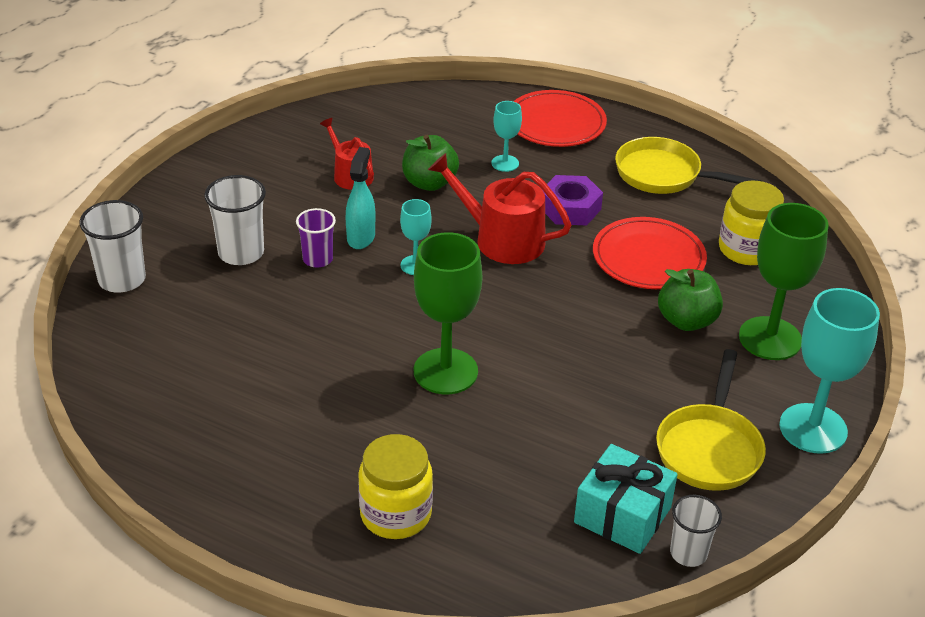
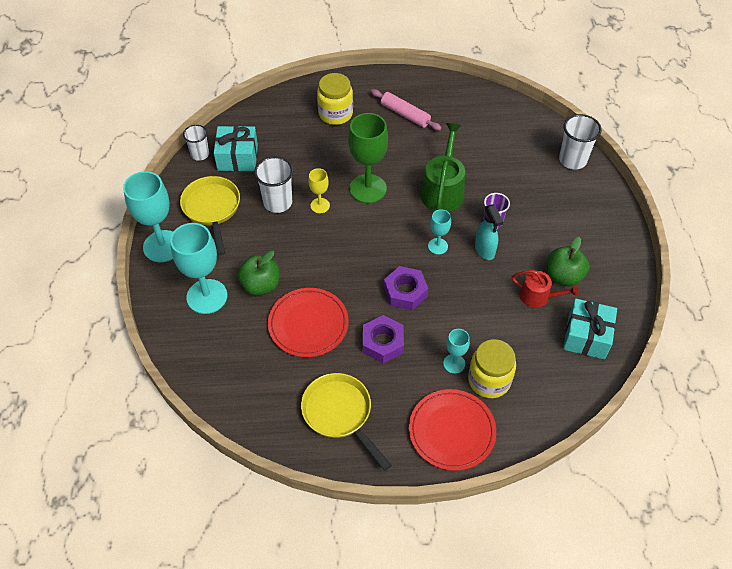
camera: 150 degrees right, 15 degrees up
(241, 253) = (535, 206): white cup -> white cup (278, 202)
(281, 455) = (405, 114): none -> pink rolling pin
(340, 128) = (586, 336): none -> turquoise gift
(340, 322) = (443, 190): none -> green watering can
(429, 183) = (485, 317): green apple -> green apple (563, 276)
(501, 239) = (405, 292): red watering can -> purple nut
(536, 380) = (320, 205): none -> yellow goblet
(664, 175) = (340, 414): yellow pan -> yellow pan turned 120 degrees counterclockwise
(746, 249) = (249, 366): yellow jar -> yellow jar (489, 380)
(770, 338) = (207, 296): green goblet -> turquoise goblet

